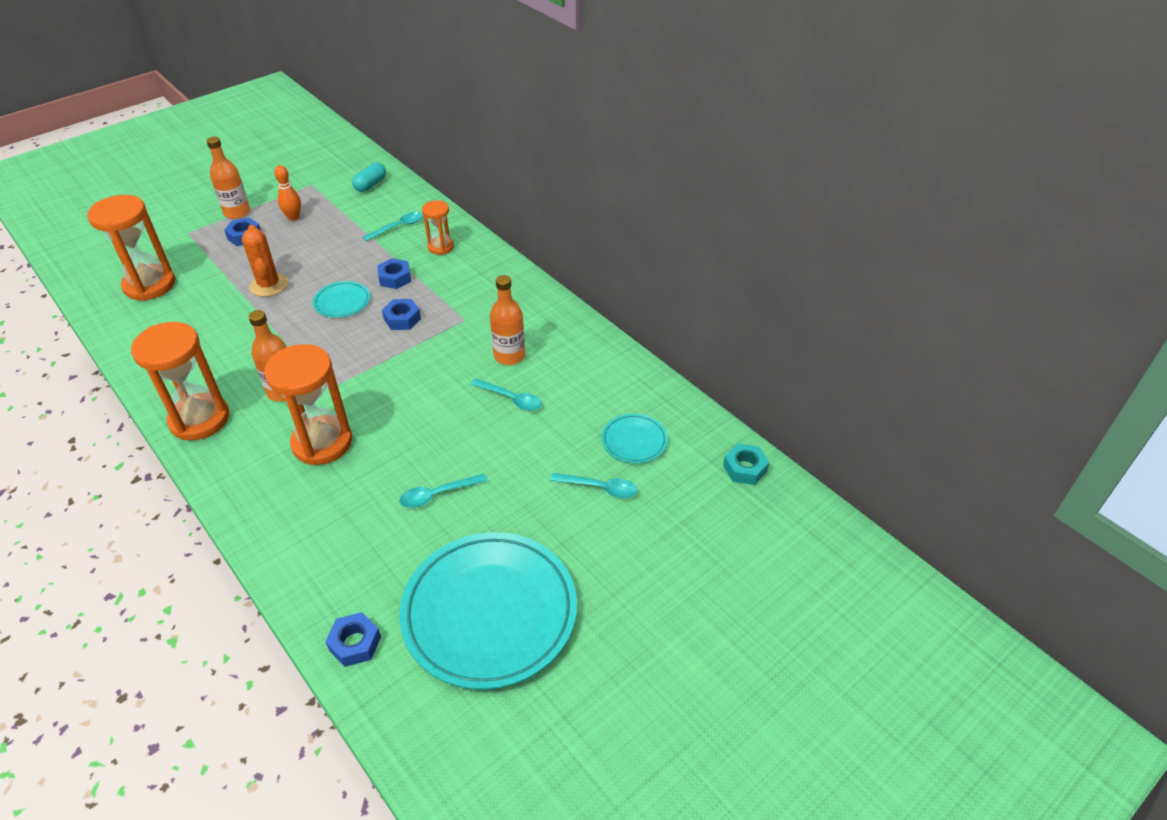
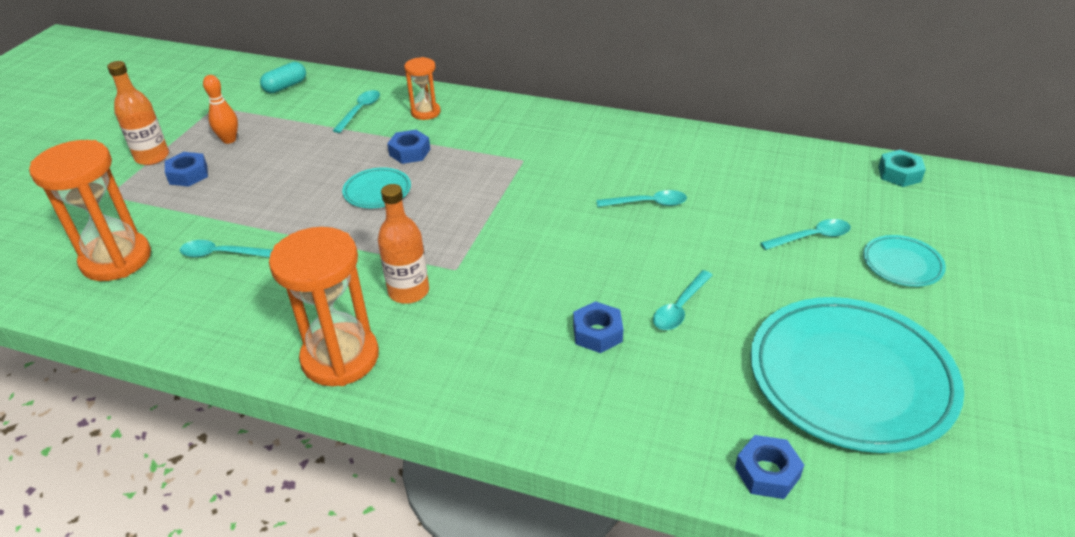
camera: 30 degrees left, 5 degrees down
(206, 308) = (221, 254): none -> turquoise spoon
(269, 285) = (273, 206): orange cactus -> none
(322, 443) = (509, 317): orange hourglass -> none
(370, 185) = (285, 86): turquoise capsule -> turquoise capsule turned 45 degrees clockwise
(402, 319) = (460, 182): blue nut -> blue nut (597, 333)
(509, 356) = (602, 172): orange bottle -> none
(634, 441) = (792, 191): turquoise plate -> turquoise plate (902, 264)

